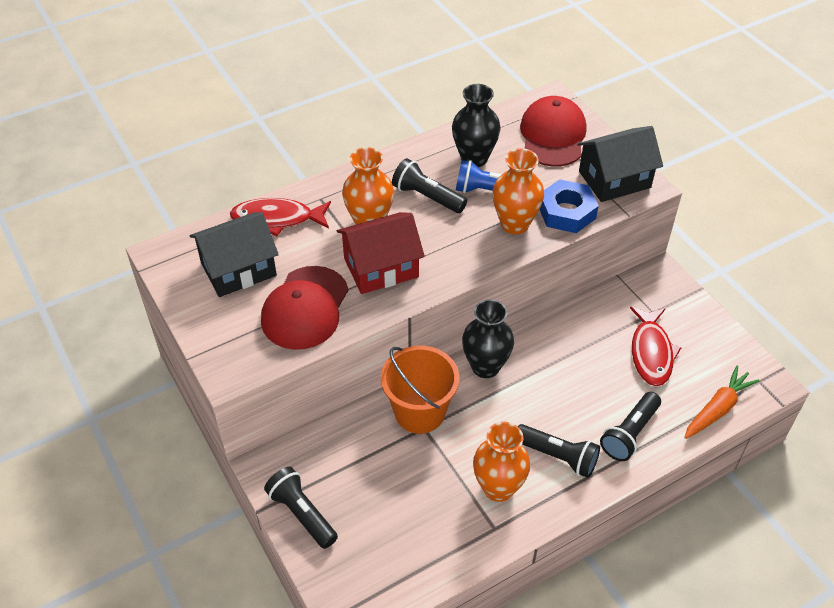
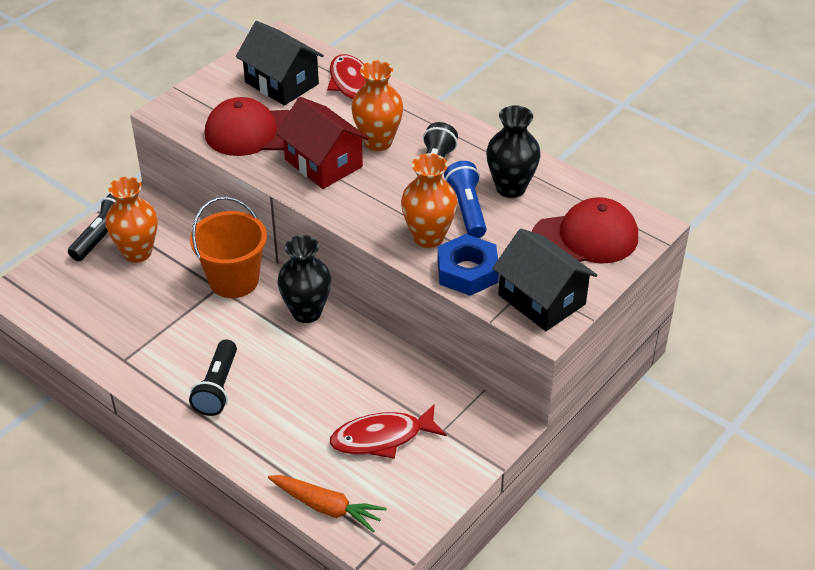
camera: 70 degrees right, 5 degrees down
(498, 488) = (167, 353): orange vase -> orange vase (137, 252)
(630, 434) = (265, 438): black flashlight -> none

